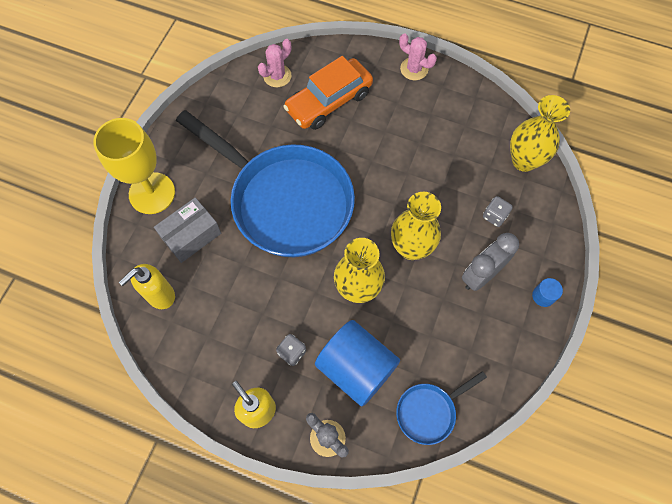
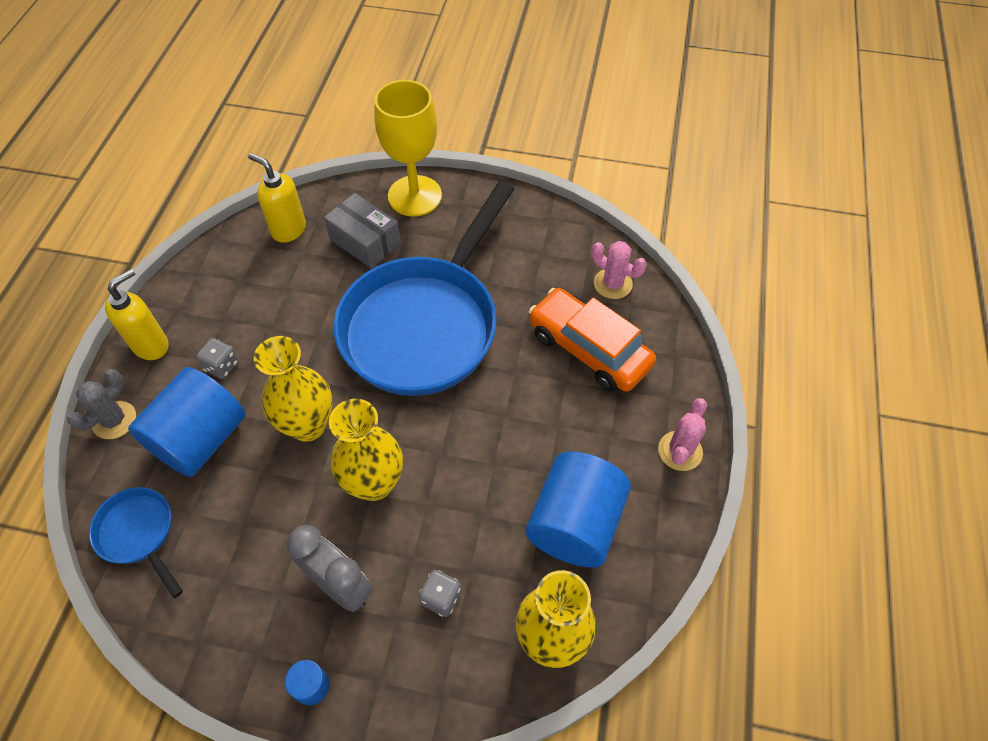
camera: 80 degrees right, 10 degrees down
(454, 135) = (574, 523): none -> blue cylinder

